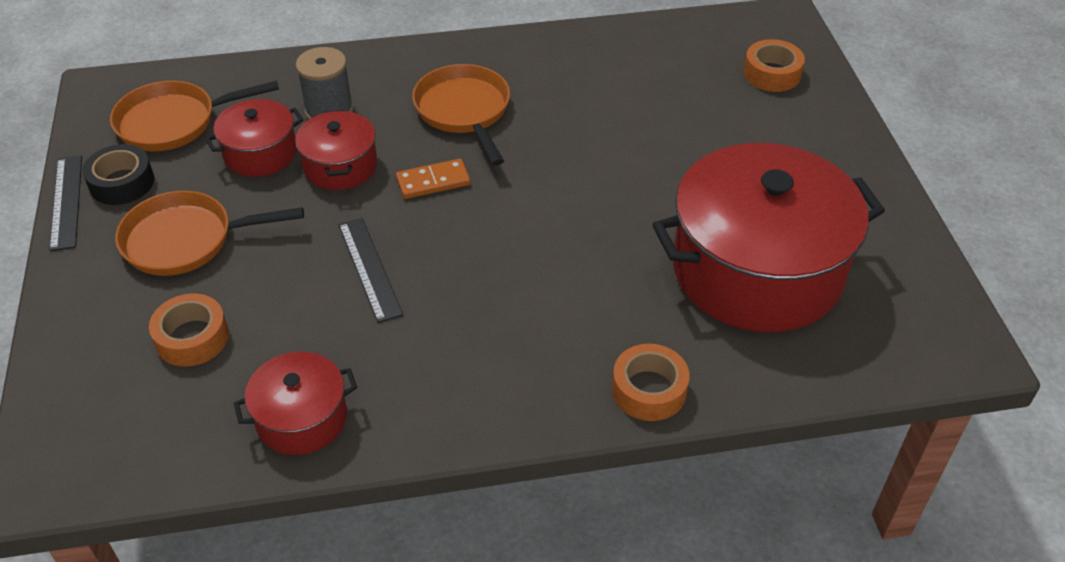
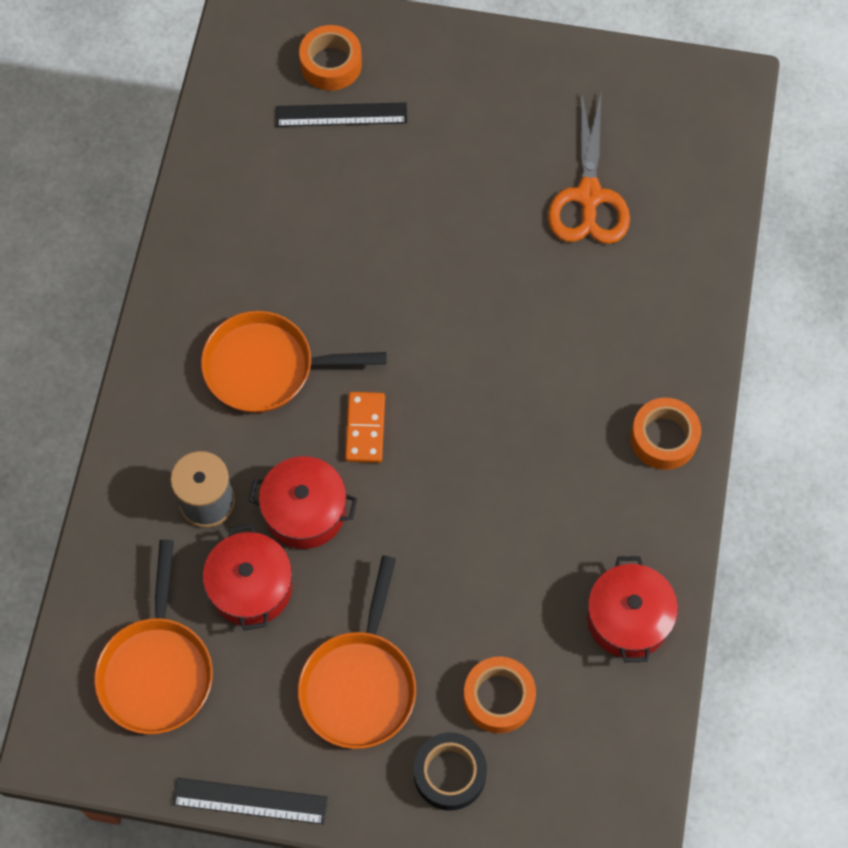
camera: 70 degrees left, 20 degrees up
(122, 183) = (241, 739): black tape -> black tape (449, 774)
(370, 268) = (466, 518): black ruler -> black ruler (341, 115)
(649, 390) = (690, 334): orange tape -> orange tape (664, 438)
(757, 270) = (589, 196): red pot -> orange scissors

